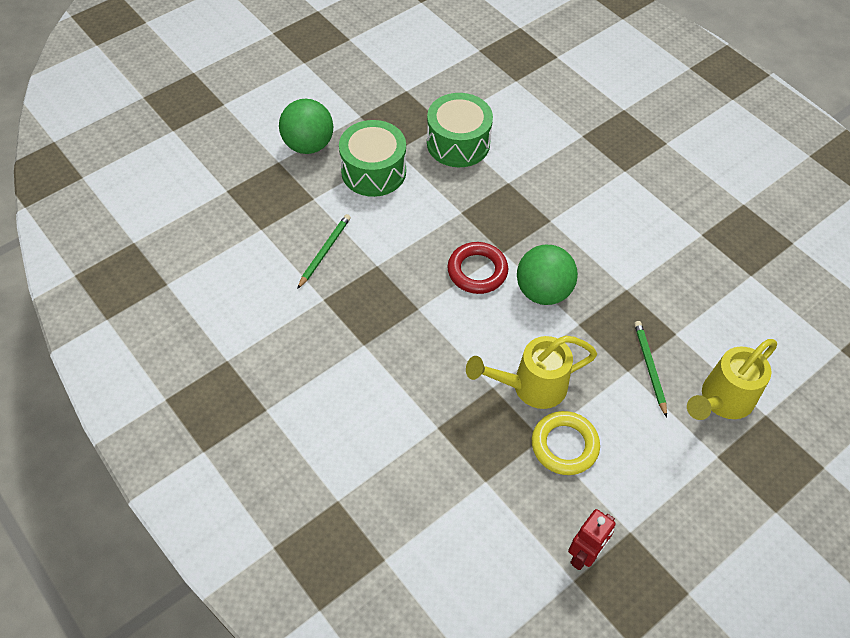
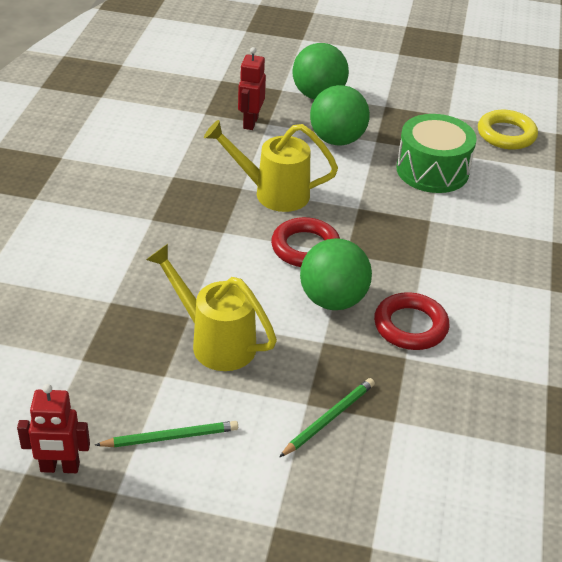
camera: 50 degrees right, 15 degrees down
(301, 208) = (250, 122): none -> red robot
(324, 251) = (222, 154): green pencil -> green pencil (171, 437)
(373, 171) = (337, 140): green drum -> green ball
(564, 445) = (172, 396): yellow ring -> yellow ring (506, 134)
(601, 266) = (410, 326): none -> red ring
(721, 401) = (349, 498): yellow watering can -> yellow watering can (272, 193)

